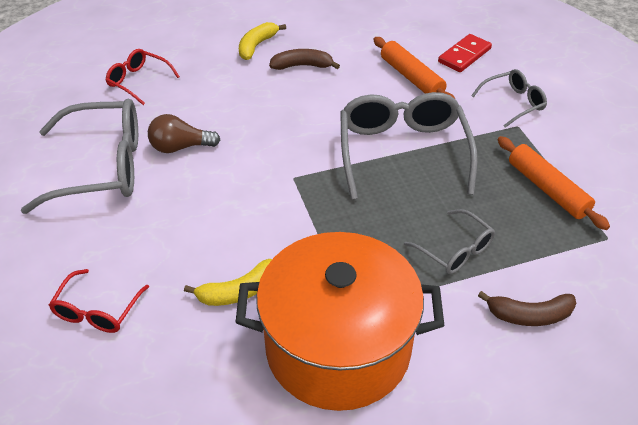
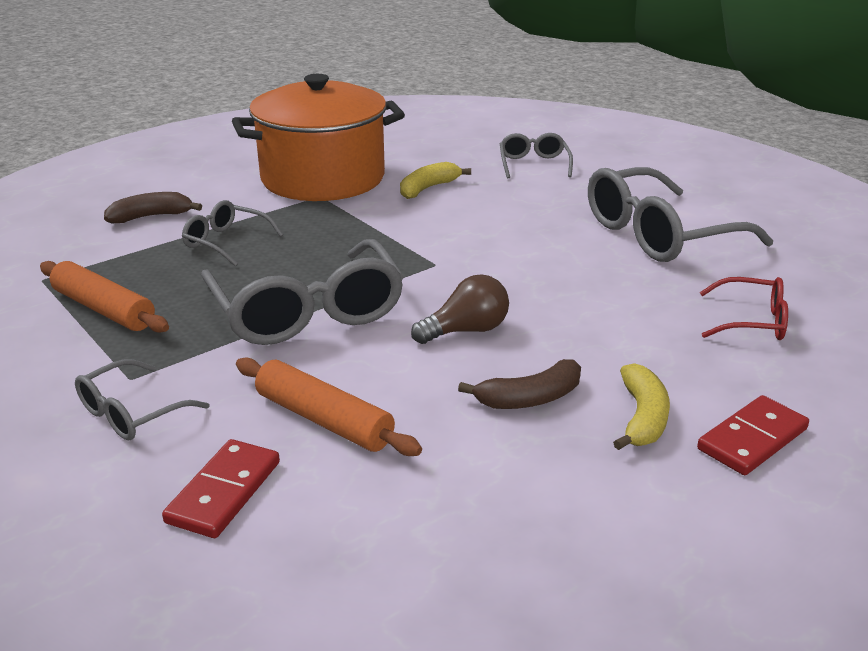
camera: 160 degrees right, 15 degrees down
(97, 311) = (533, 164): red glasses -> grey glasses
(180, 147) = (596, 265): brown light bulb -> brown light bulb (466, 331)
(218, 27) = (752, 439): none -> red domino

